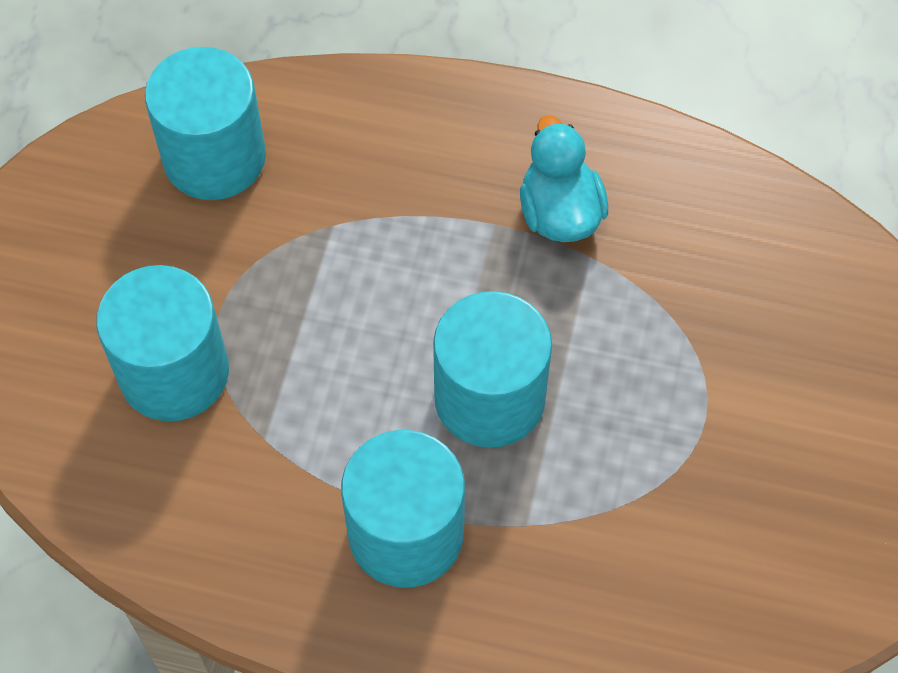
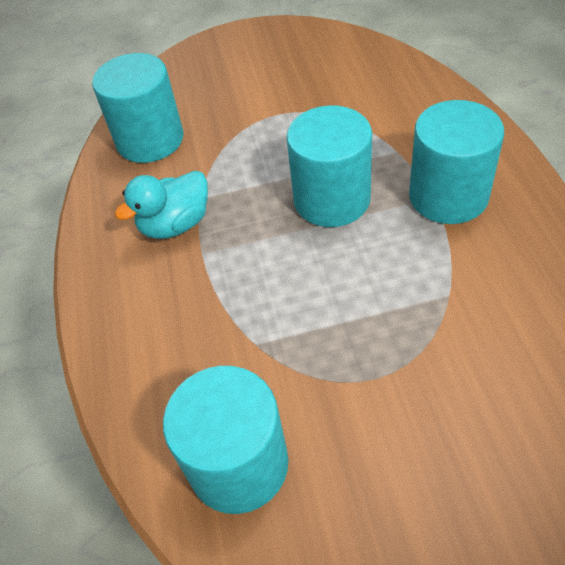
camera: 110 degrees left, 10 degrees down
(174, 372) = (446, 377): turquoise cylinder -> turquoise cylinder (150, 140)

